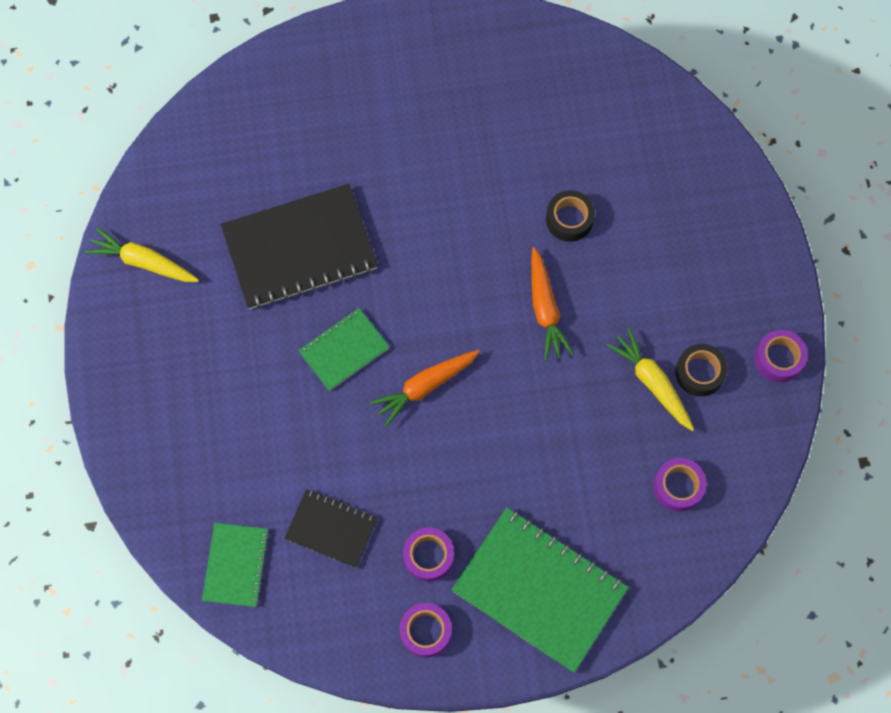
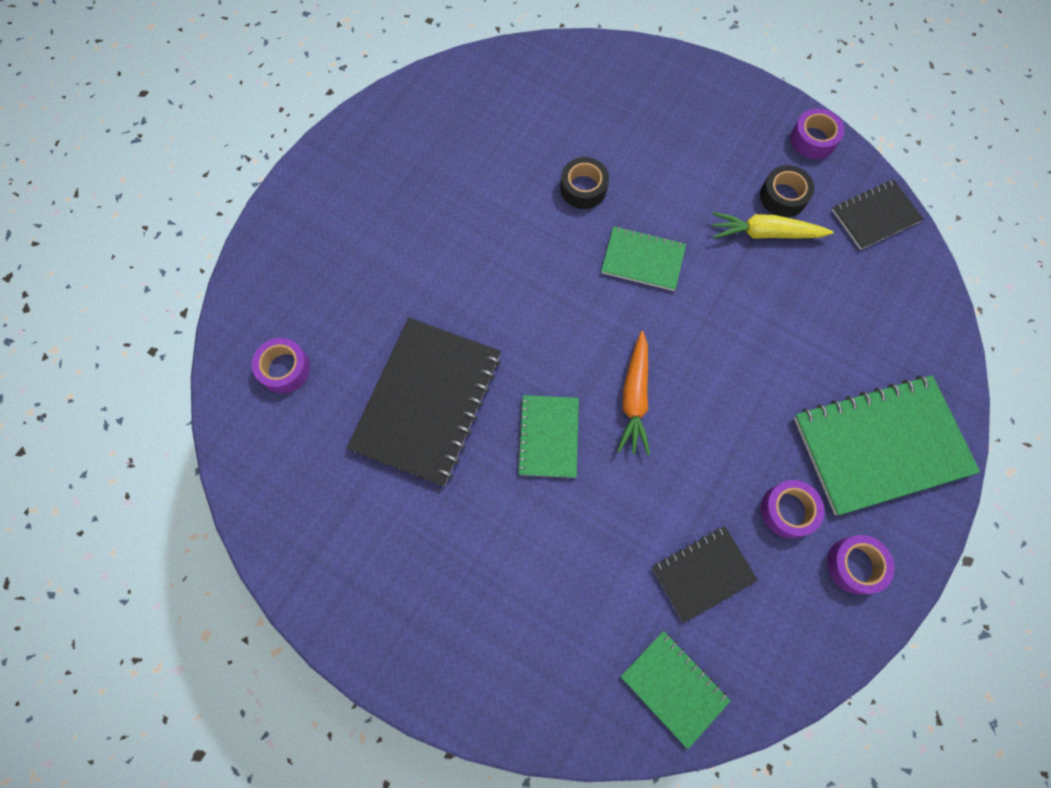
camera: 50 degrees left, 0 degrees up
(144, 262) = (317, 544): yellow carrot -> none
(545, 309) = (643, 260): orange carrot -> green notebook
(678, 486) = (865, 279): purple tape -> purple tape (284, 369)
(746, 456) = (875, 216): none -> black notebook

